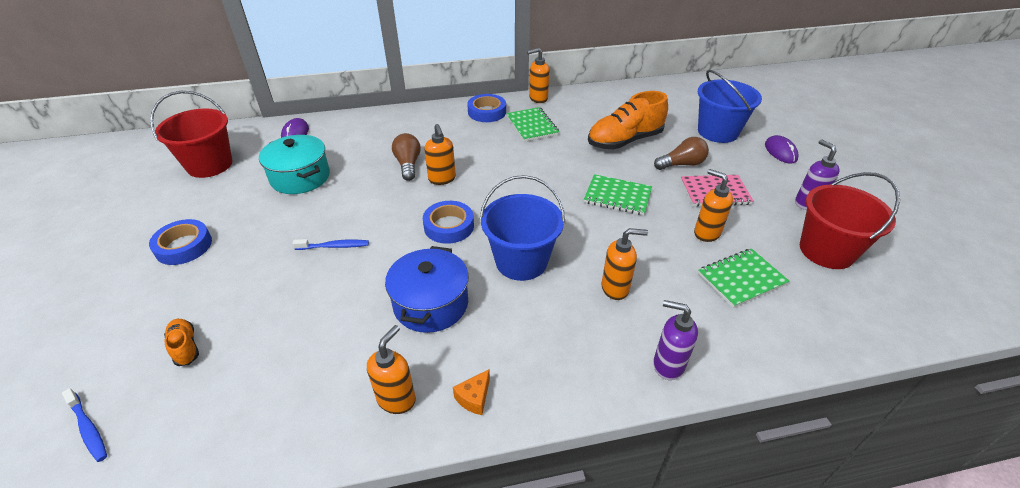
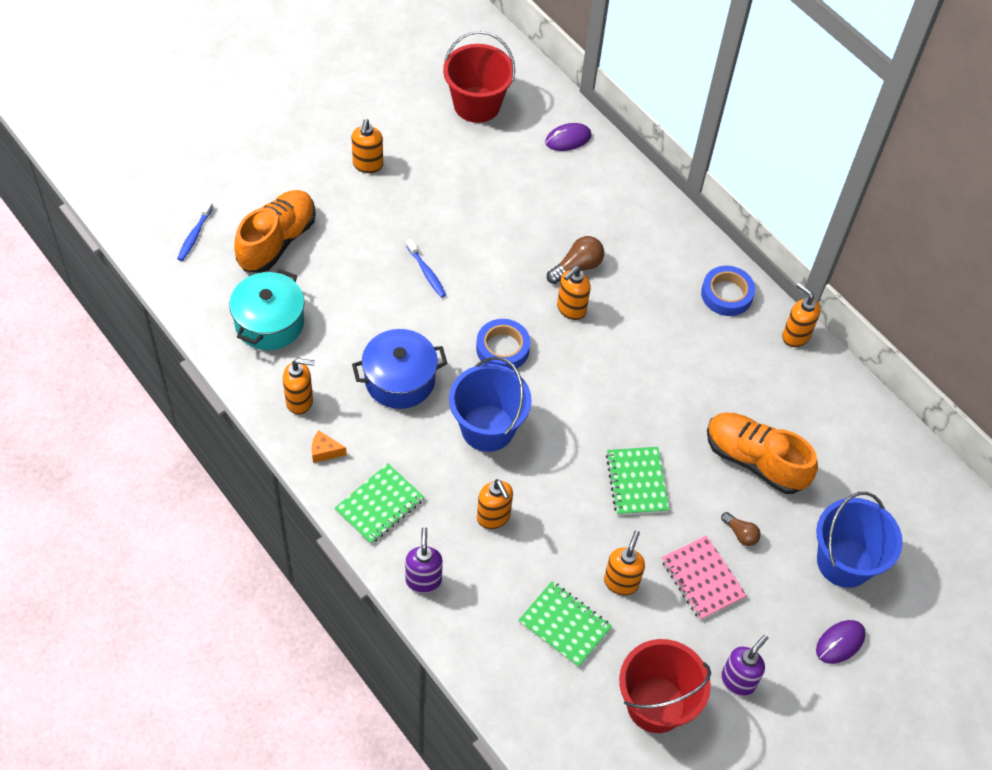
camera: 60 degrees right, 15 degrees up
(184, 246) = (368, 165): blue tape -> orange soap dispenser
(185, 347) = (277, 241): orange shoe -> orange shoe, size x2.15
(300, 177) = (502, 188): turquoise pot -> turquoise pot (269, 322)
(532, 126) = (726, 352): green notebook -> green notebook (379, 505)
(681, 164) = (740, 534): brown light bulb -> brown light bulb, size x0.64

